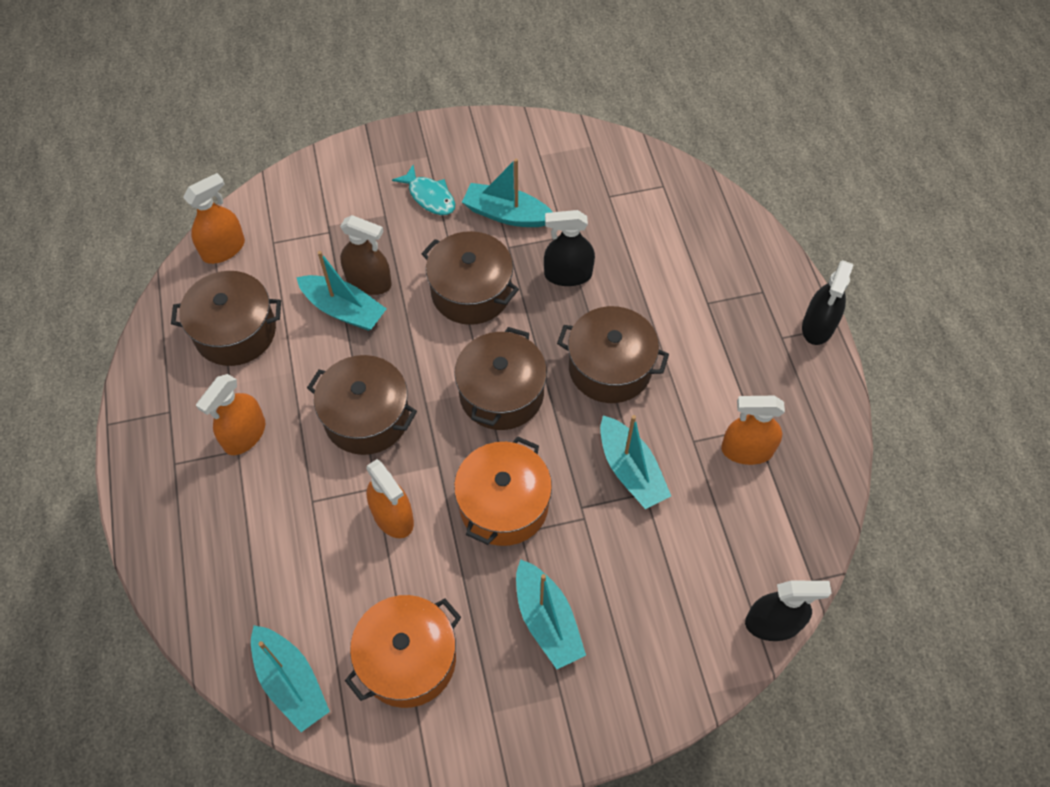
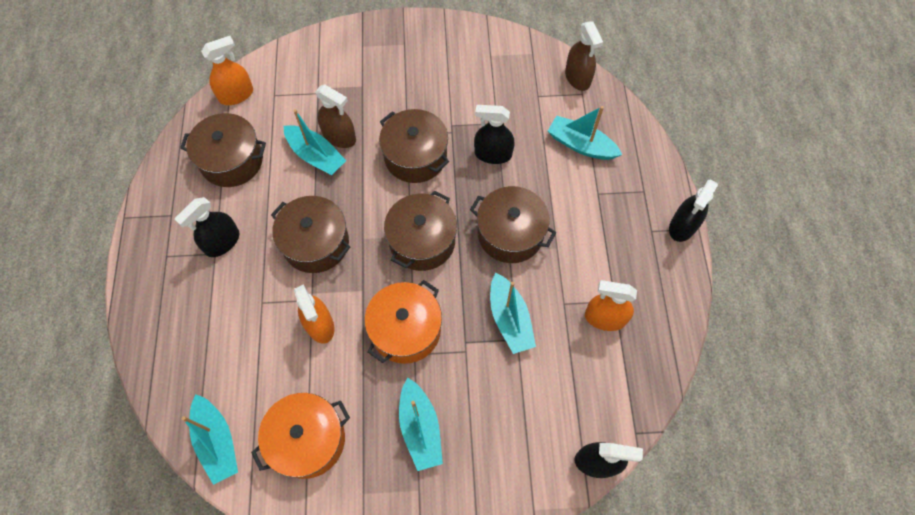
camera: 10 degrees right, 5 degrees up
(245, 435) = (222, 242): orange spray bottle -> black spray bottle
(430, 196) = (399, 76): turquoise fish -> none
(507, 214) = (455, 99): turquoise boat -> turquoise boat (581, 145)
(653, 167) = (577, 77): none -> brown spray bottle

